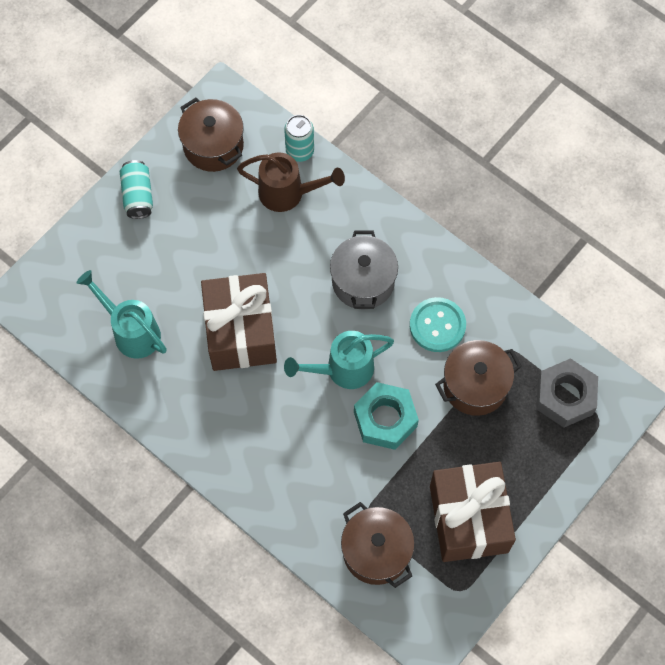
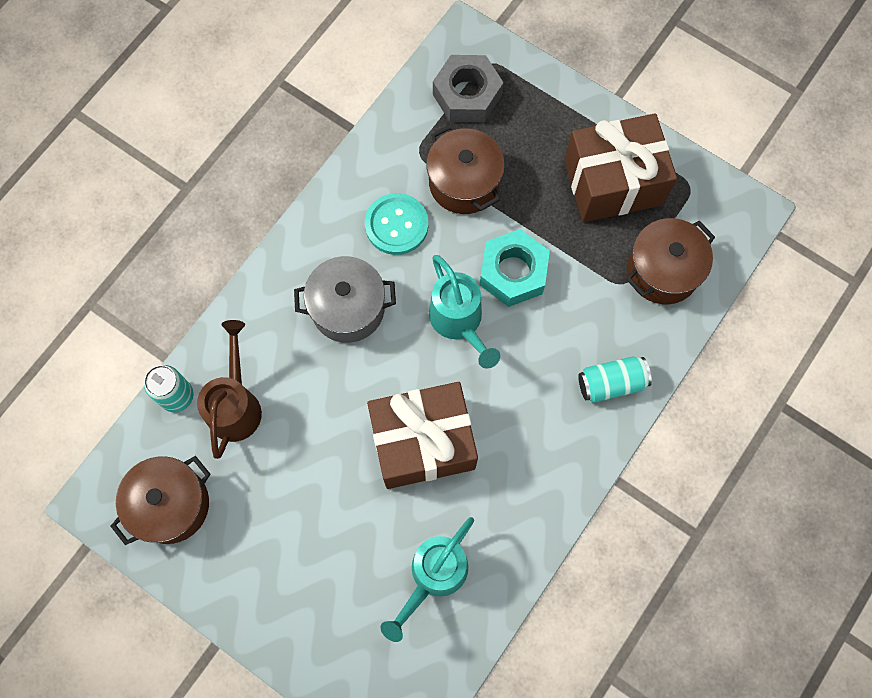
camera: 95 degrees left, 5 degrees up
(138, 195) = (245, 594): turquoise can -> turquoise can (611, 383)

